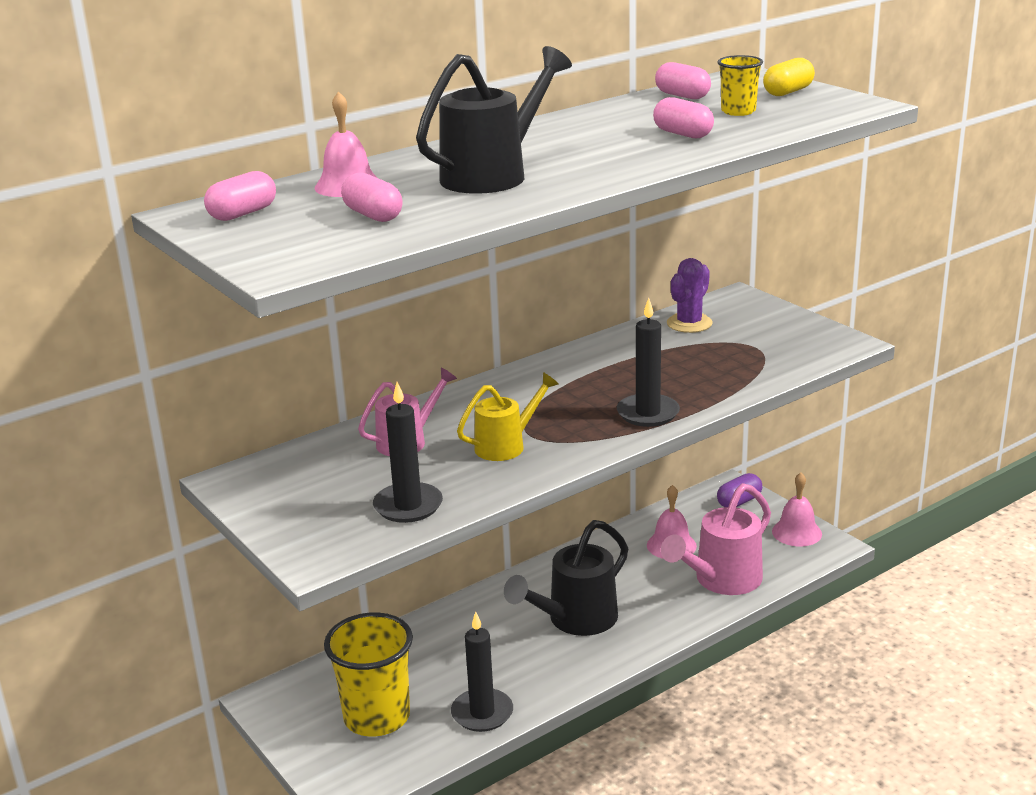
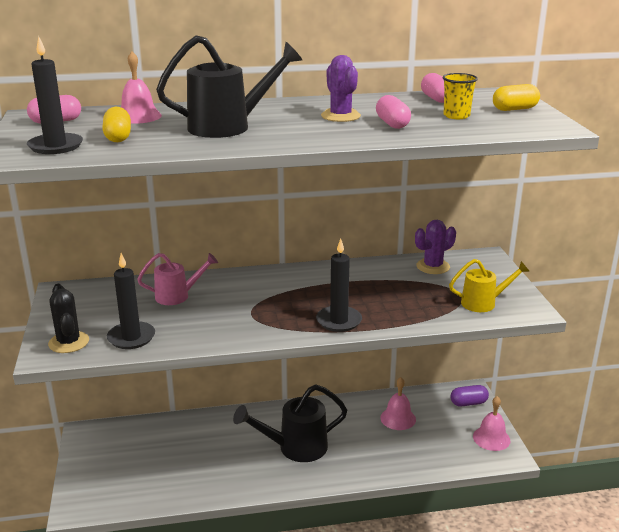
camera: 25 degrees right, 0 degrees up
(328, 536) = (69, 342): none -> black cactus
(373, 215) = (118, 137): pink capsule -> yellow capsule
(377, 717) = (131, 467): yellow cup -> none
(482, 713) = (190, 488): black candle -> black candle (55, 146)
(506, 445) = (229, 316): yellow watering can -> yellow watering can (483, 303)
(607, 136) = (340, 116): none -> purple cactus
(721, 580) = (411, 454): pink watering can -> none

